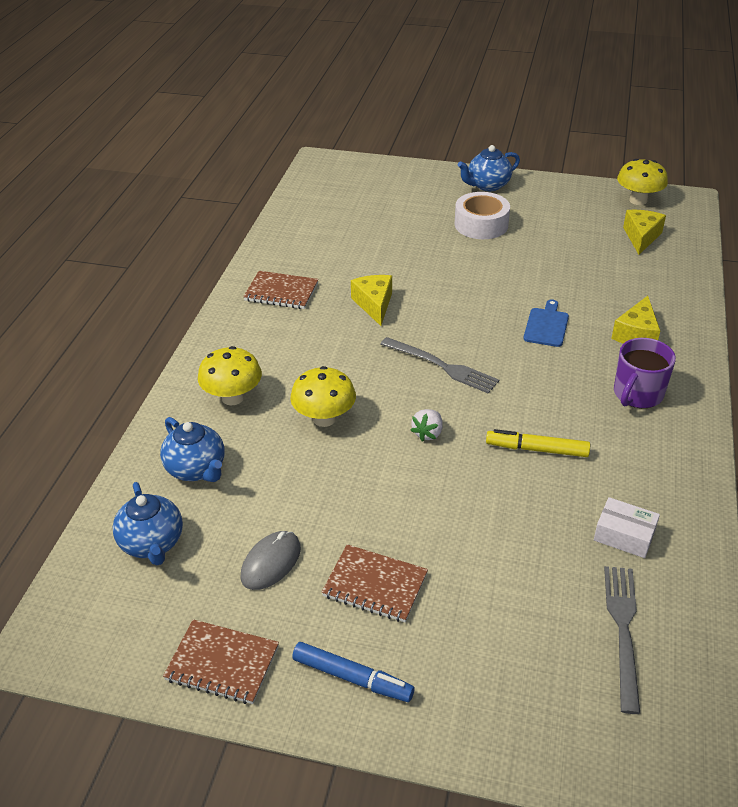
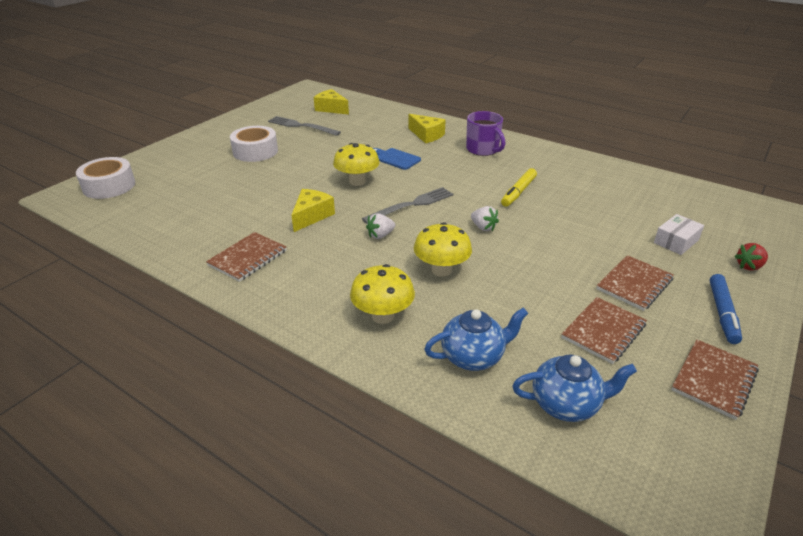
camera: 70 degrees left, 5 degrees down
(271, 562) = (603, 331): grey mouse -> brown notebook
(352, 175) = (109, 186): none -> white tape
(352, 677) = (722, 313): blue marker -> blue marker turned 150 degrees clockwise
(365, 360) = (380, 235): none -> white strawberry
(374, 304) = (311, 216): yellow cheese -> yellow cheese turned 105 degrees clockwise
(483, 716) = (749, 266): none -> red strawberry
(487, 185) = (208, 137): blue teapot -> none
(623, 630) = (678, 204): grey fork -> grey fork (301, 126)
(624, 535) = (603, 185): white box -> white box (676, 241)
(638, 200) = (291, 99): yellow mushroom -> yellow mushroom (357, 181)

